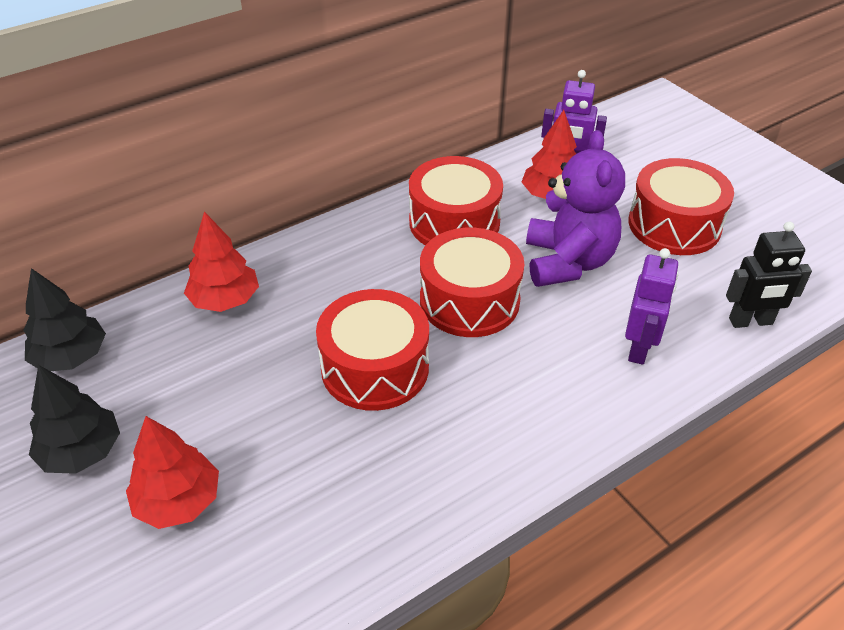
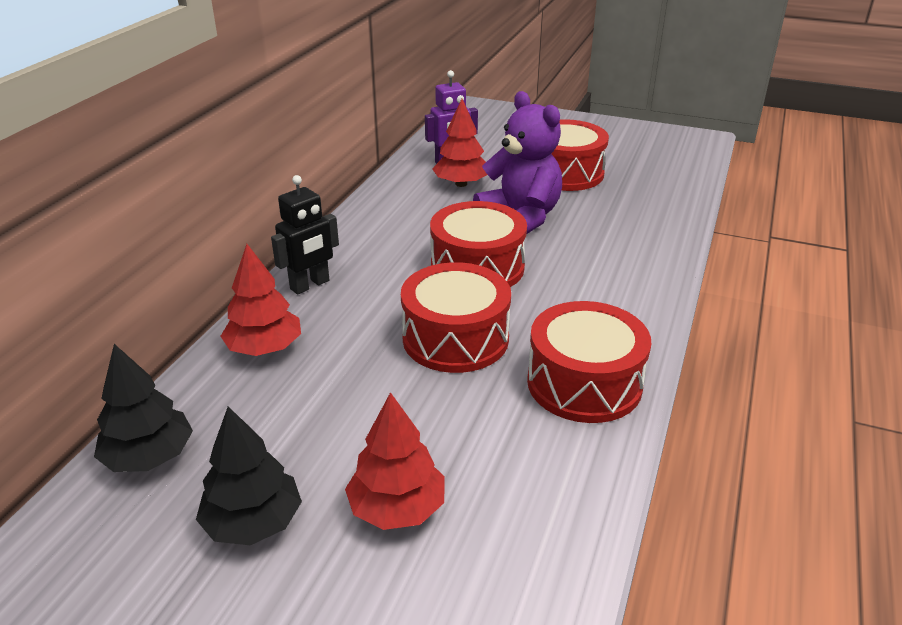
camera: 35 degrees left, 10 degrees down
(454, 222) = (406, 224): red drum -> red drum (584, 383)
(639, 348) = (626, 249): purple robot -> none
(750, 321) = (674, 208): black robot -> black robot (310, 285)

